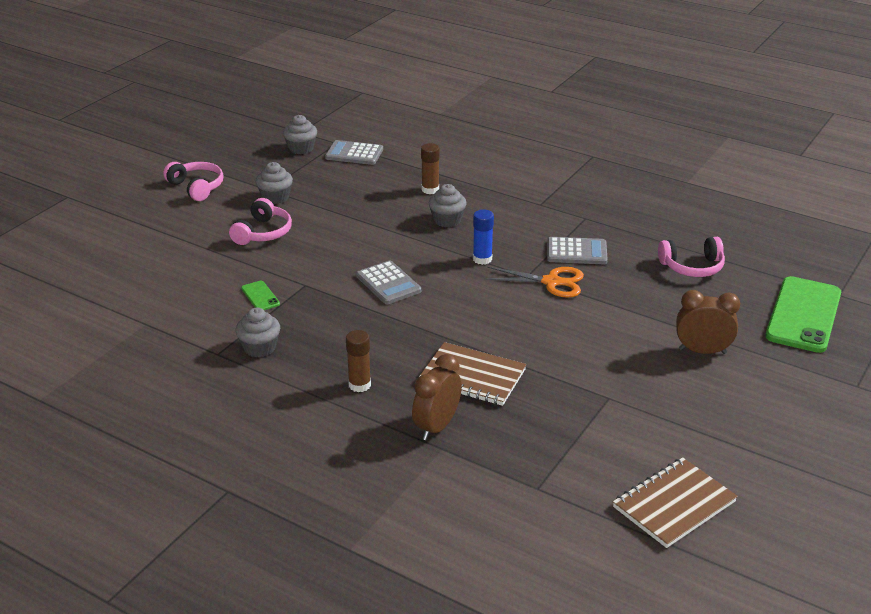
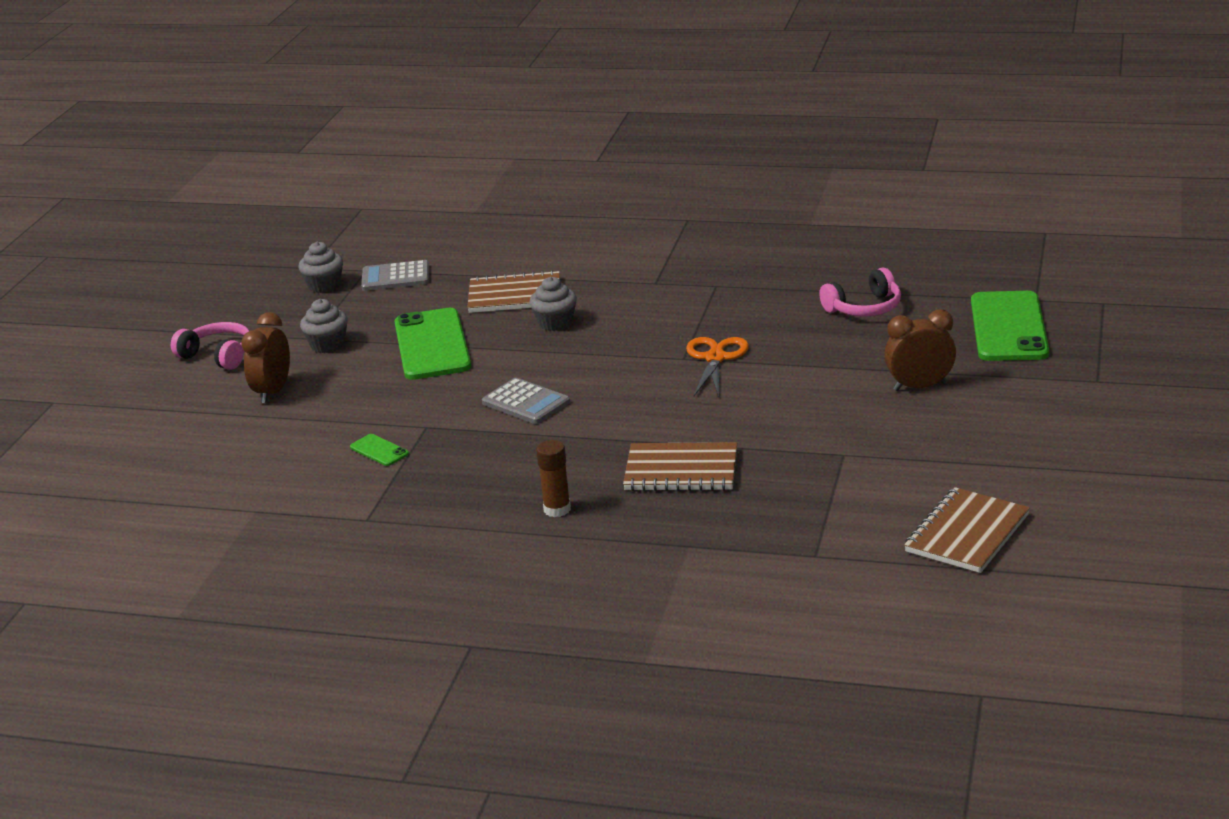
camera: 15 degrees left, 5 degrees down
(260, 348) = (414, 502): grey cupcake -> none
(263, 233) = (337, 385): pink headphones -> none
(348, 216) = (432, 345): none -> green phone
(430, 189) = (514, 295): brown glue stick -> brown notebook
(436, 427) = (670, 527): brown clock -> brown clock (273, 392)
(482, 259) = (621, 353): blue glue stick -> none
(551, 282) = (715, 358): orange scissors -> orange scissors turned 75 degrees counterclockwise
(576, 252) = (726, 322): grey calculator -> none

